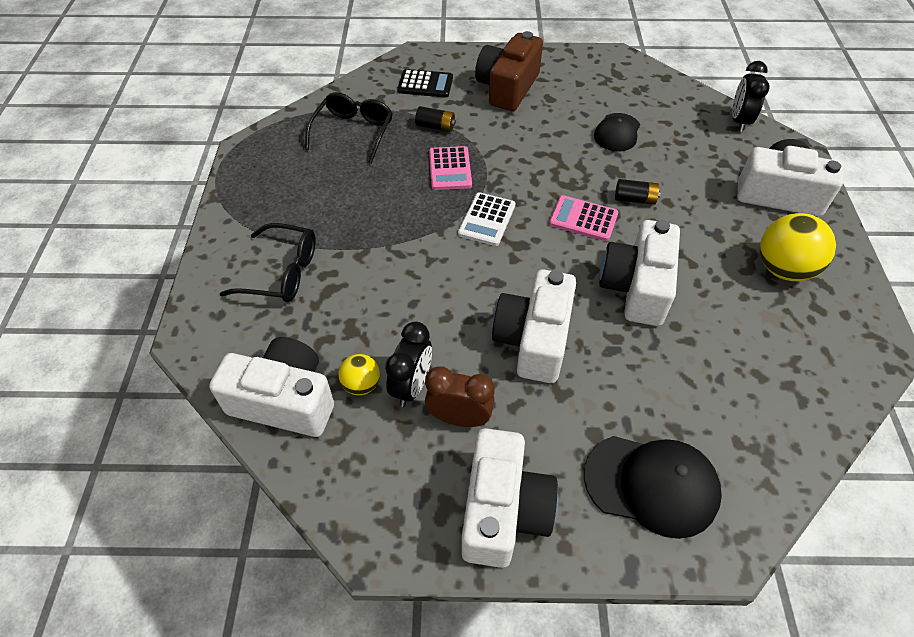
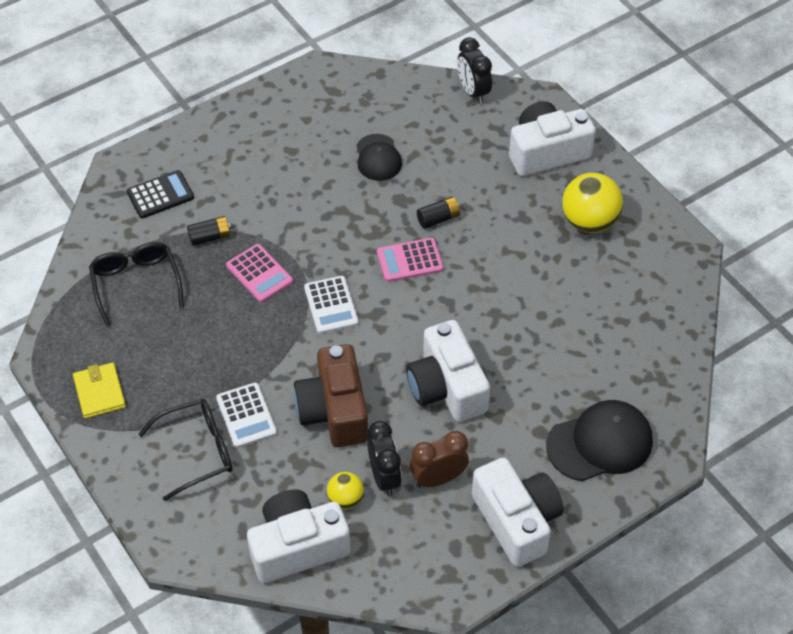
camera: 35 degrees left, 0 degrees up
(256, 191) = (99, 392): none -> yellow wallet
(344, 267) = (246, 416): none -> white calculator
(507, 88) = (243, 159): brown camera -> brown camera (334, 410)
(636, 287) = (492, 299): white camera -> none

